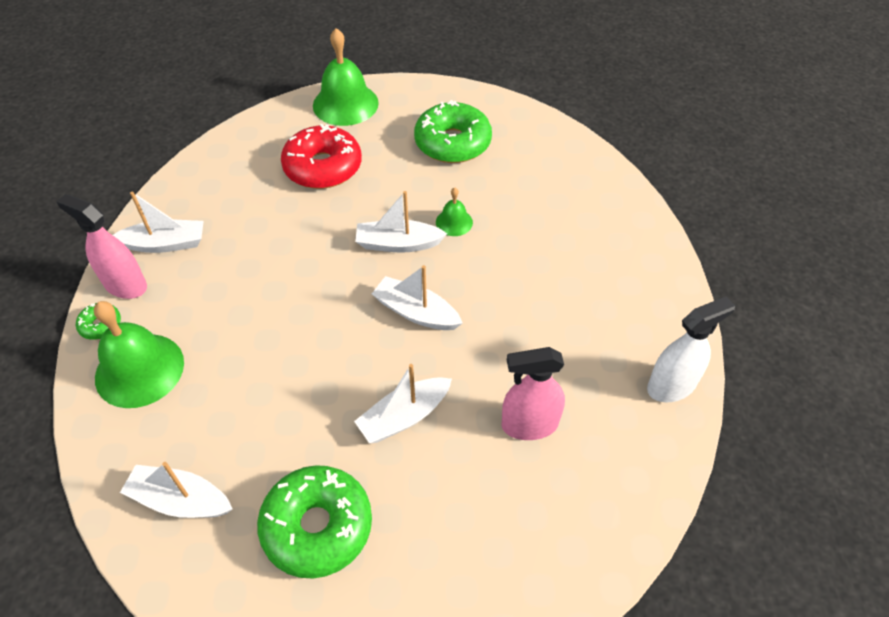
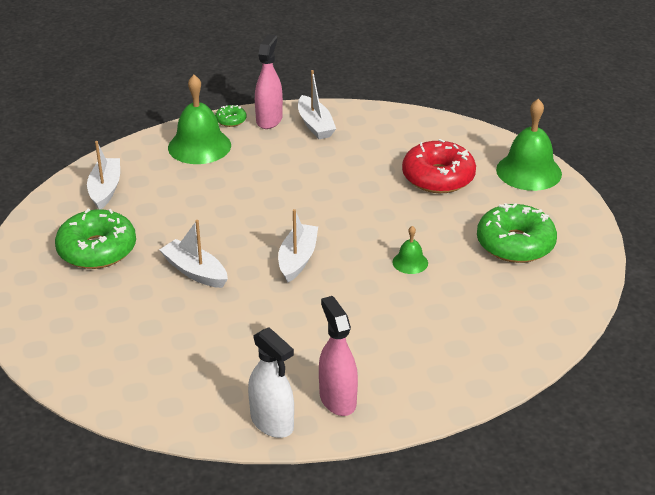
camera: 75 degrees right, 15 degrees down
(398, 244) = (368, 235): white boat -> none
(529, 424) = (206, 339): pink spray bottle -> pink spray bottle (337, 399)

